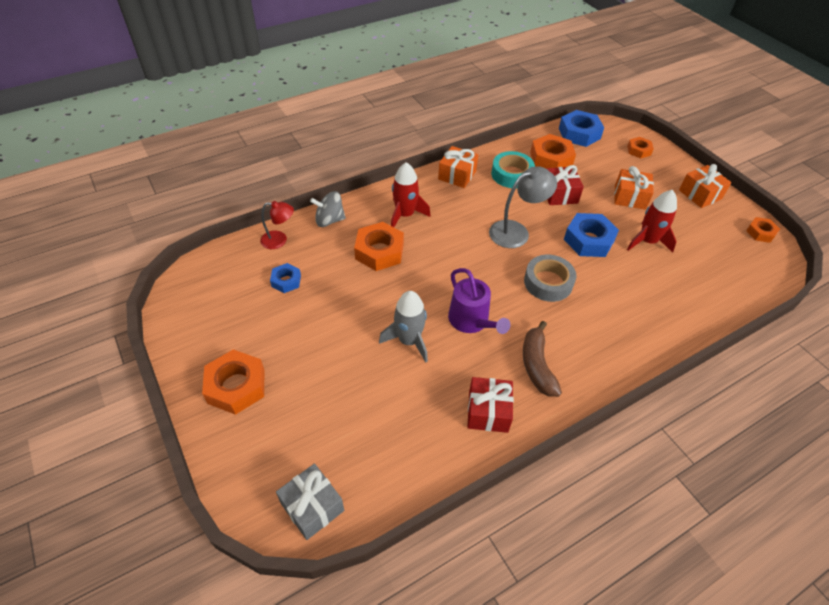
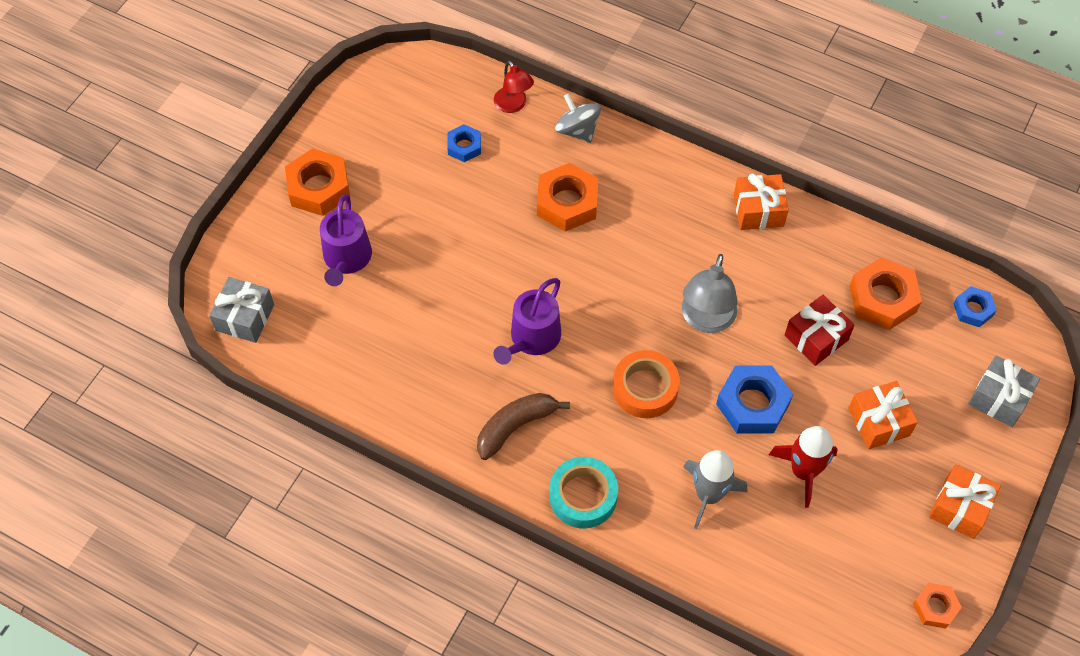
camera: 60 degrees right, 10 degrees up
(317, 400) = (346, 259): none -> purple watering can
(405, 215) = (643, 195): red rocket -> none
(409, 340) = (466, 295): grey rocket -> grey rocket (709, 495)
(488, 411) = (428, 407): red gift -> none
(511, 174) = (810, 268): turquoise tape -> turquoise tape (583, 496)
(516, 231) = (706, 320): grey lamp -> grey lamp turned 75 degrees clockwise
(548, 282) = (645, 388): grey tape -> orange tape
(579, 133) = (973, 309): blue nut -> blue nut, size x0.57
(639, 150) = (999, 398): orange nut -> grey gift

